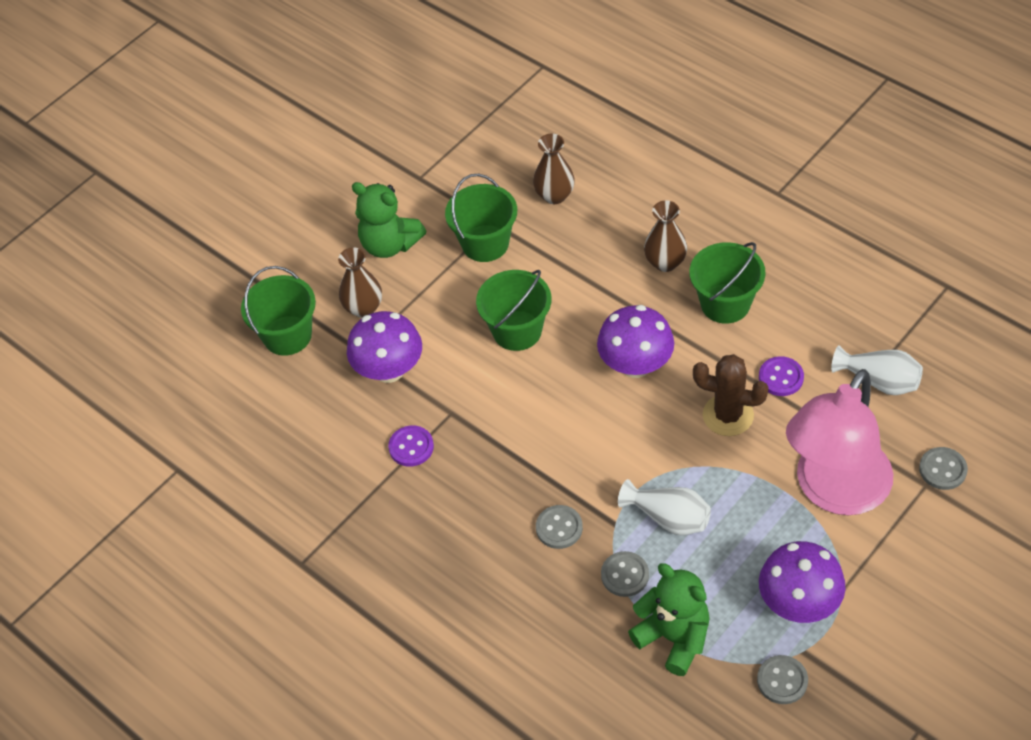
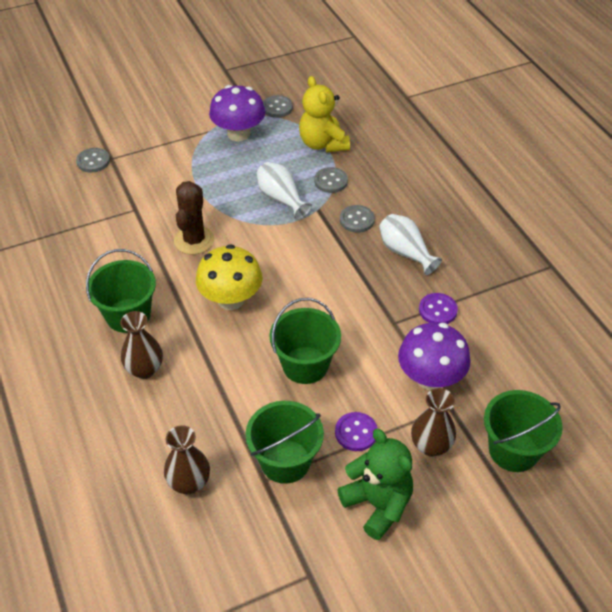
camera: 160 degrees left, 5 degrees down
(635, 364) = (231, 299): purple mushroom -> yellow mushroom
(674, 638) = (323, 144): green teddy bear -> yellow teddy bear
(728, 415) = (194, 240): brown cactus -> brown cactus turned 60 degrees clockwise
(781, 377) = (137, 249): purple button -> purple button (356, 432)
(834, 491) = (167, 174): pink lamp -> none
(879, 381) = (77, 221): white vase -> white vase (405, 252)

